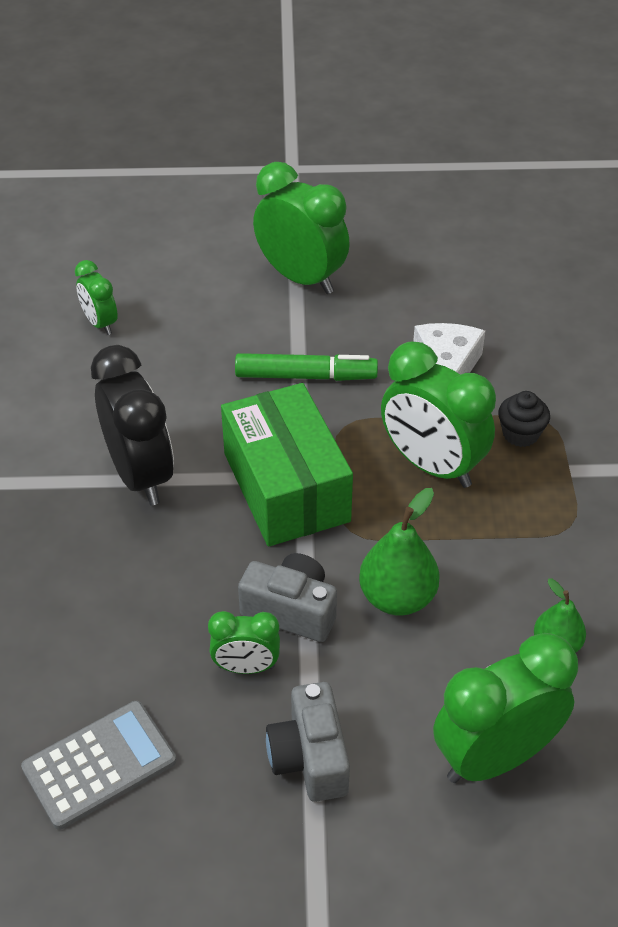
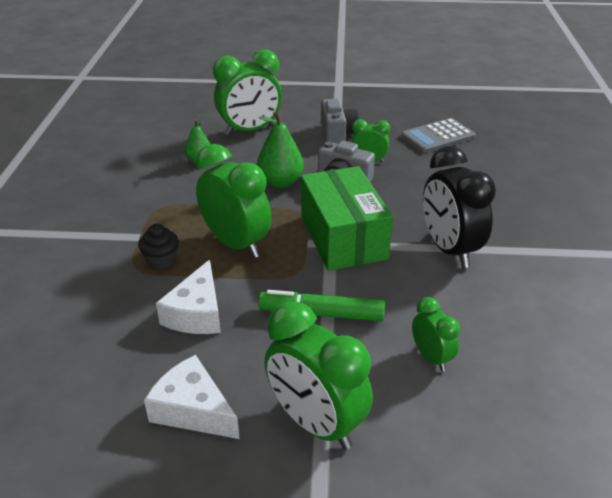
camera: 175 degrees left, 10 degrees down
(100, 323) = (525, 379): green clock -> green clock (431, 357)
(413, 281) = (193, 410): none -> white cheese

